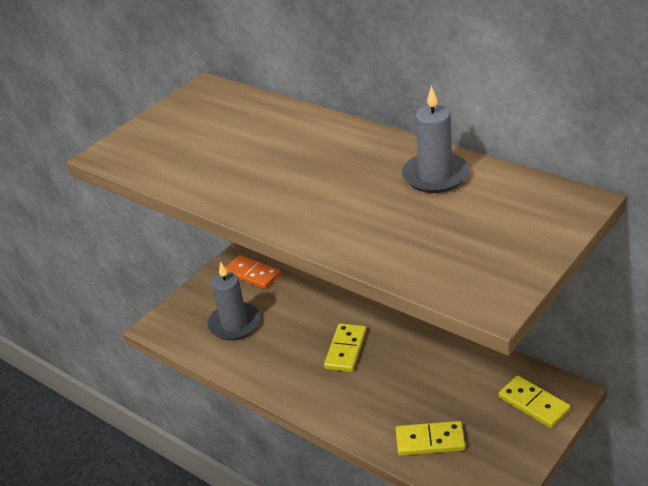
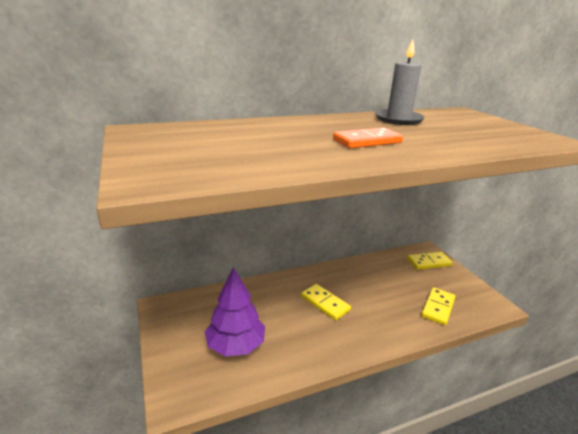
camera: 65 degrees left, 10 degrees down
(234, 324) = (235, 345): grey candle -> purple tree
(252, 274) = (191, 310): orange domino -> orange domino (367, 141)

